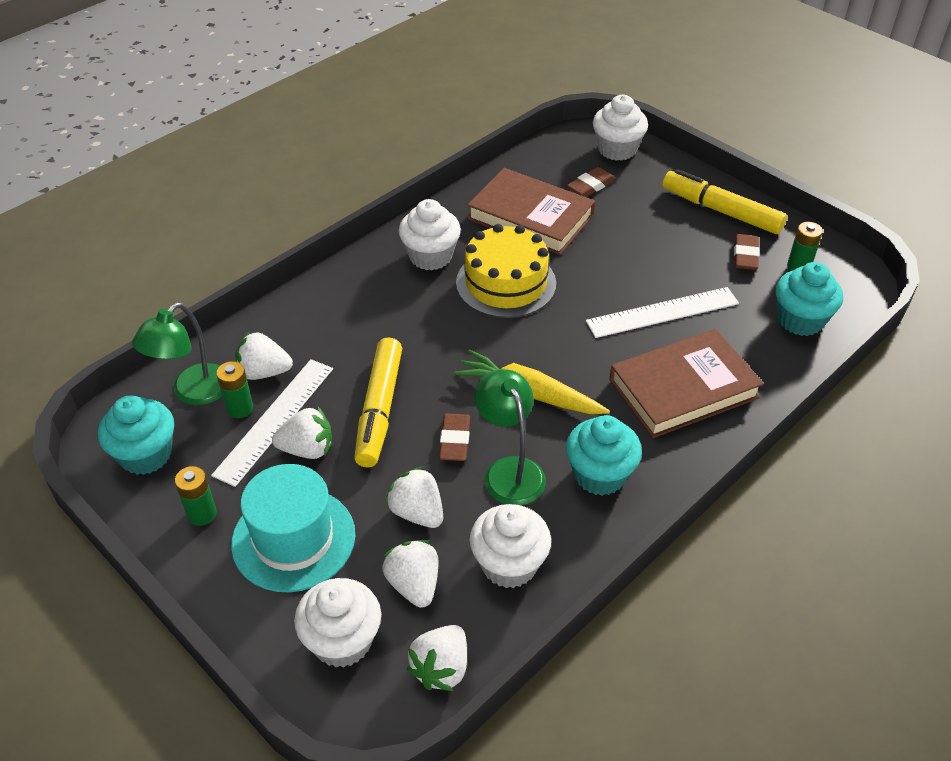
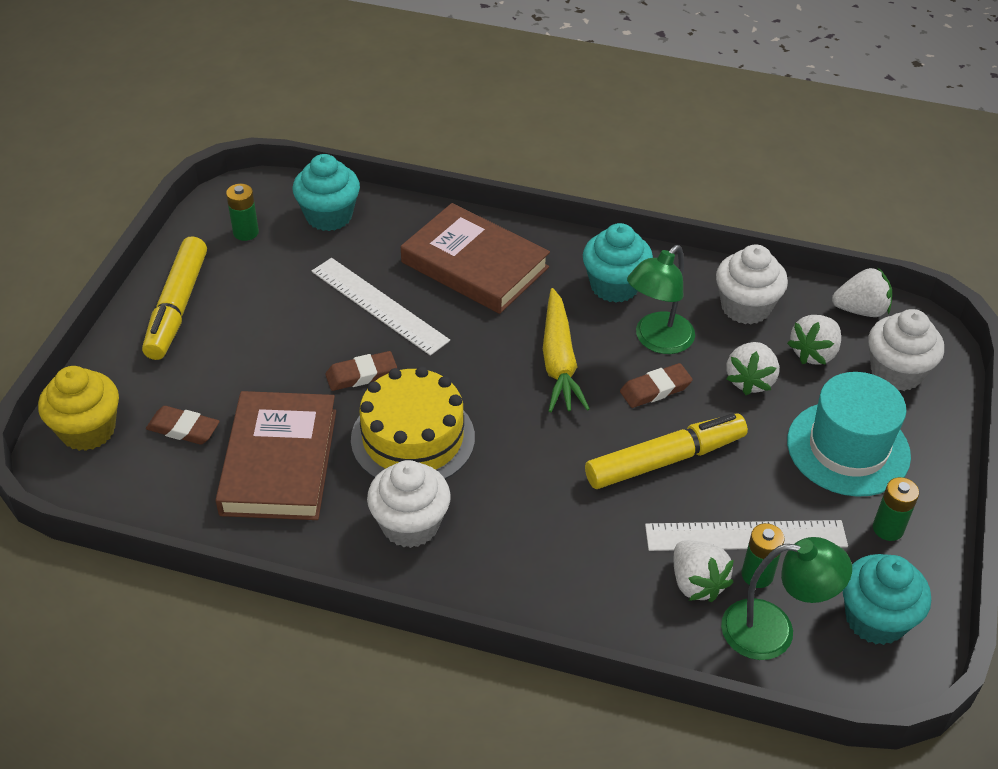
camera: 120 degrees left, 0 degrees up
(307, 449) = (755, 490): white strawberry -> none
(617, 149) = (88, 430): white cupcake -> yellow cupcake
(745, 255) = (249, 271): brown eraser -> brown eraser (361, 375)

